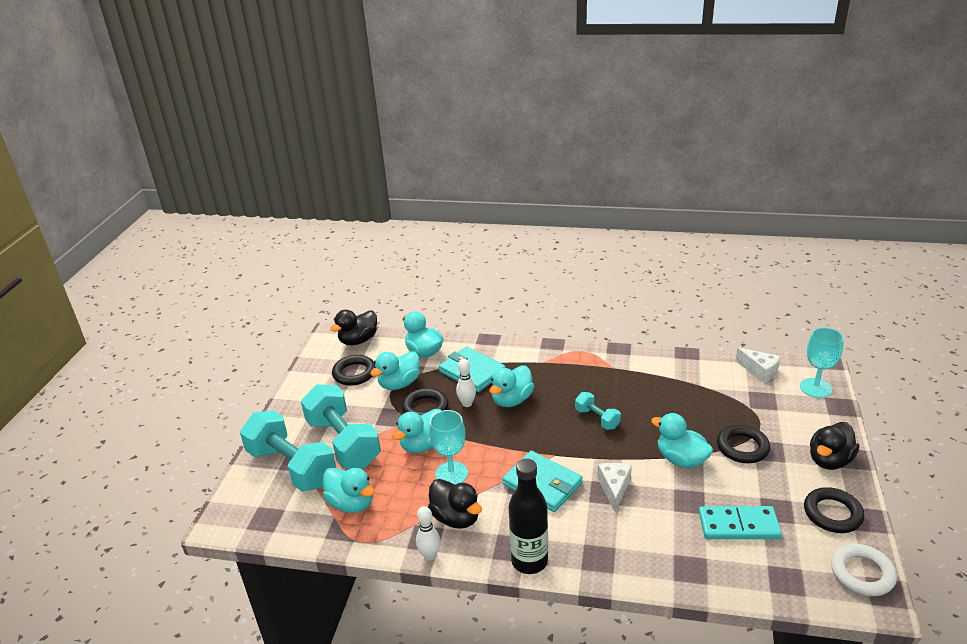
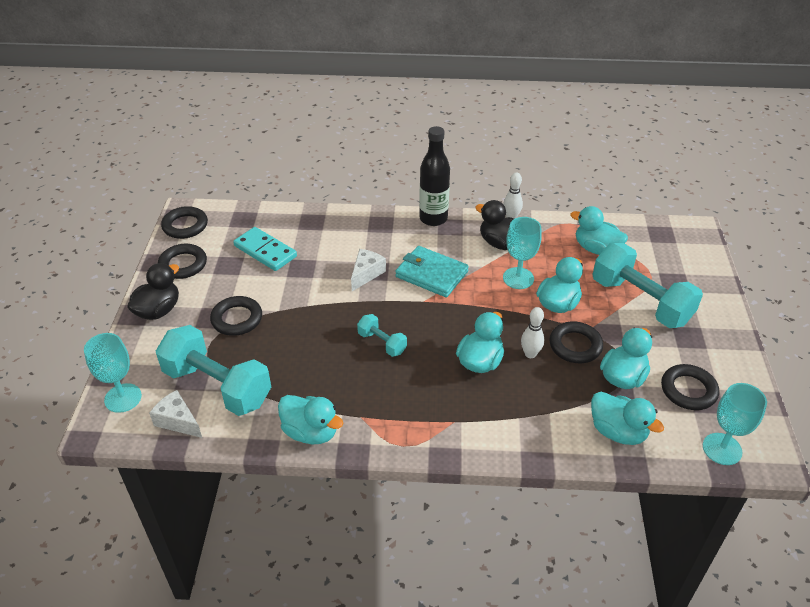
camera: 170 degrees right, 10 degrees up
(292, 467) = (673, 275): turquoise dumbbell -> turquoise dumbbell (217, 386)
(358, 340) = (722, 449): black duck -> turquoise goblet
(472, 372) = (540, 400): turquoise wallet -> none
(614, 488) = (366, 274): white cheese -> white cheese turned 150 degrees counterclockwise
(681, 459) = (300, 303): turquoise duck -> turquoise duck (311, 432)
(738, 526) = (265, 251): turquoise domino -> turquoise domino turned 45 degrees clockwise
(862, 573) = (185, 226): white ring -> black ring

